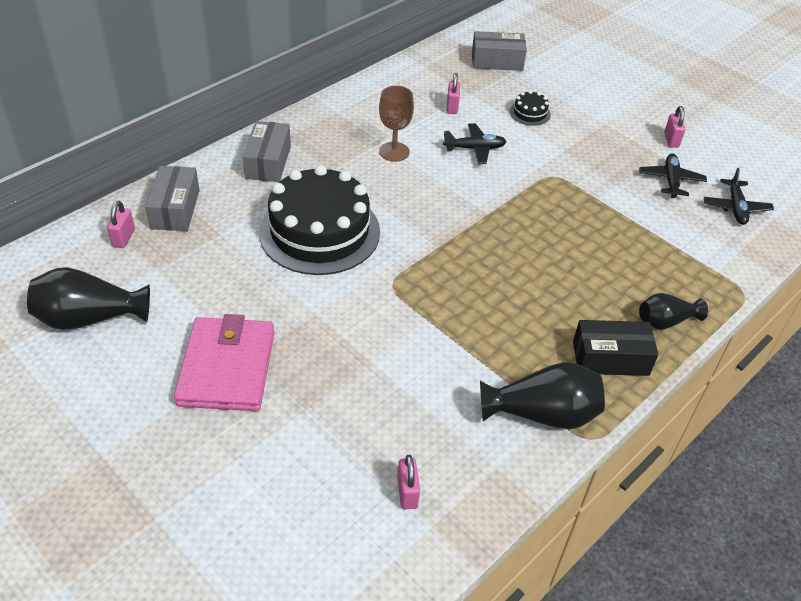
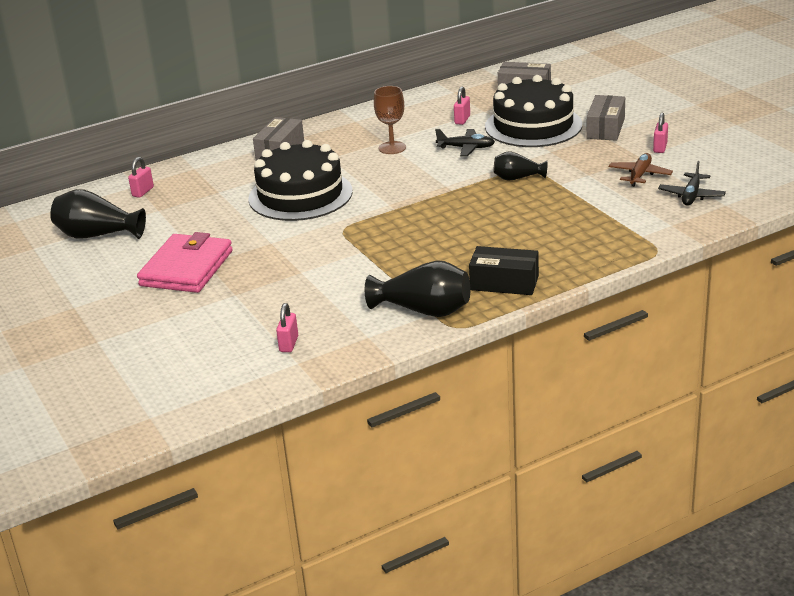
camera: 20 degrees right, 15 degrees down
(175, 209) = (190, 177): grey box -> grey box (605, 128)
(530, 113) = (533, 125): black cake -> black cake, size x2.50
(665, 321) = (570, 264): black vase -> black vase (517, 178)
(671, 180) = (639, 175): black plane -> brown plane

